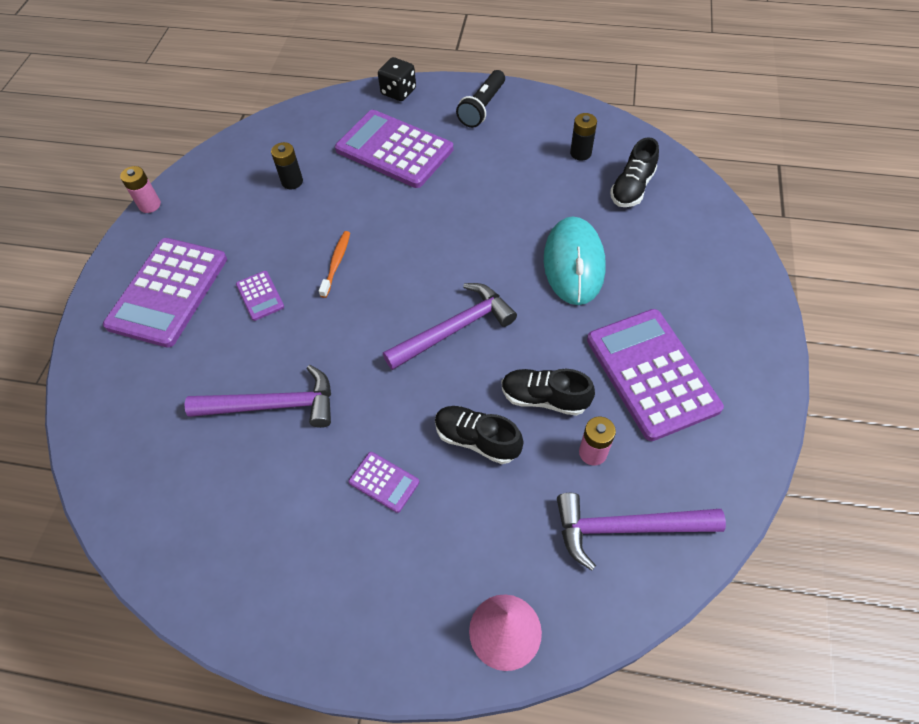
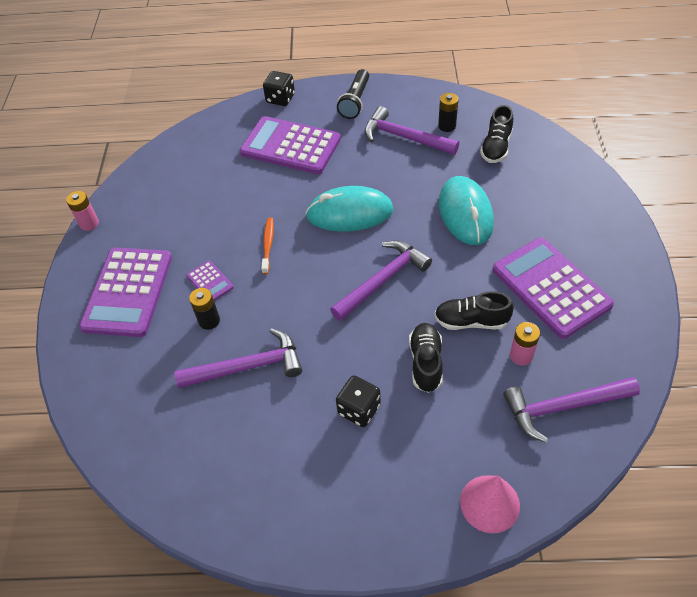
camera: 10 degrees left, 5 degrees down
(292, 182) = (210, 185): black battery -> black battery (209, 321)
(384, 482) = (359, 409): purple calculator -> black dice
(439, 241) = (349, 213): none -> turquoise mouse
(477, 439) = (426, 363): black shoe -> black shoe turned 75 degrees clockwise
(527, 159) = (404, 137): none -> purple hammer

